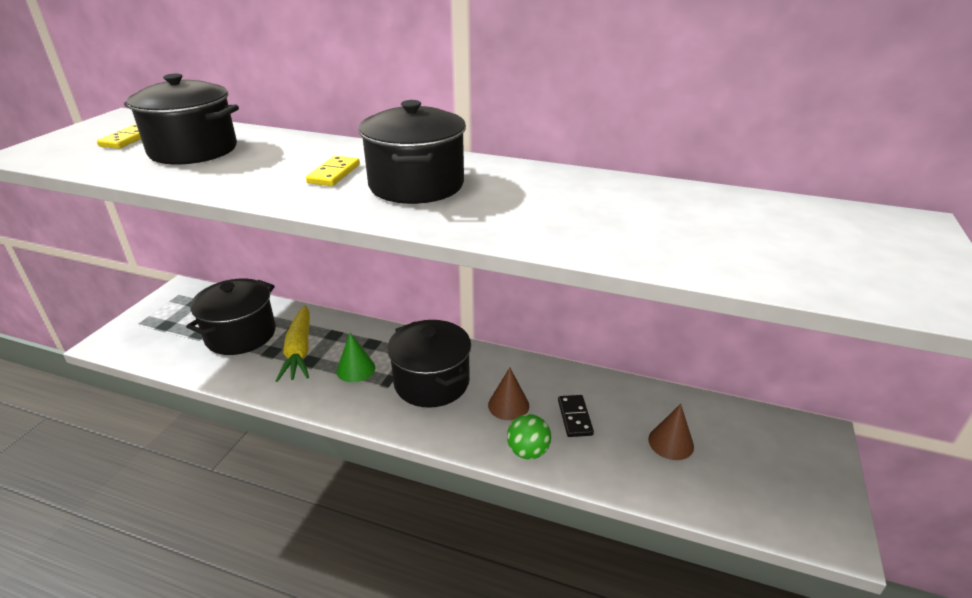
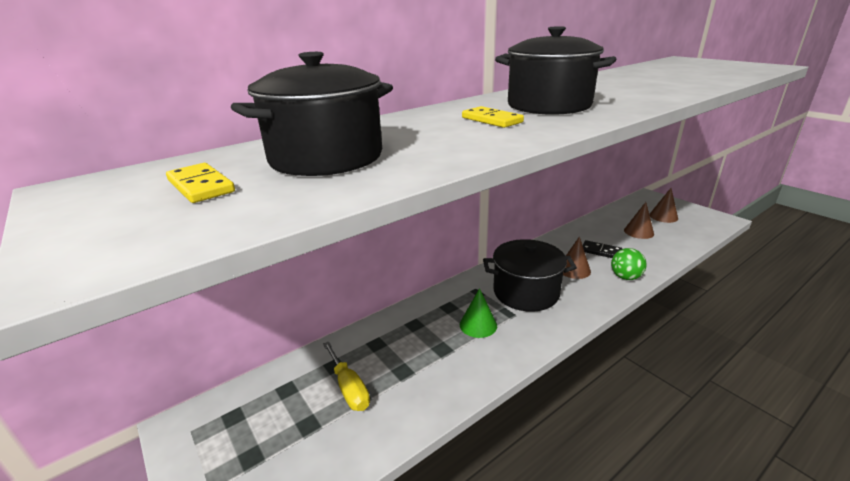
camera: 55 degrees left, 5 degrees down
(241, 335) = (349, 388): black pot -> yellow screwdriver
(299, 351) = (420, 352): yellow carrot -> none
(757, 461) = (663, 216): none -> brown cone

